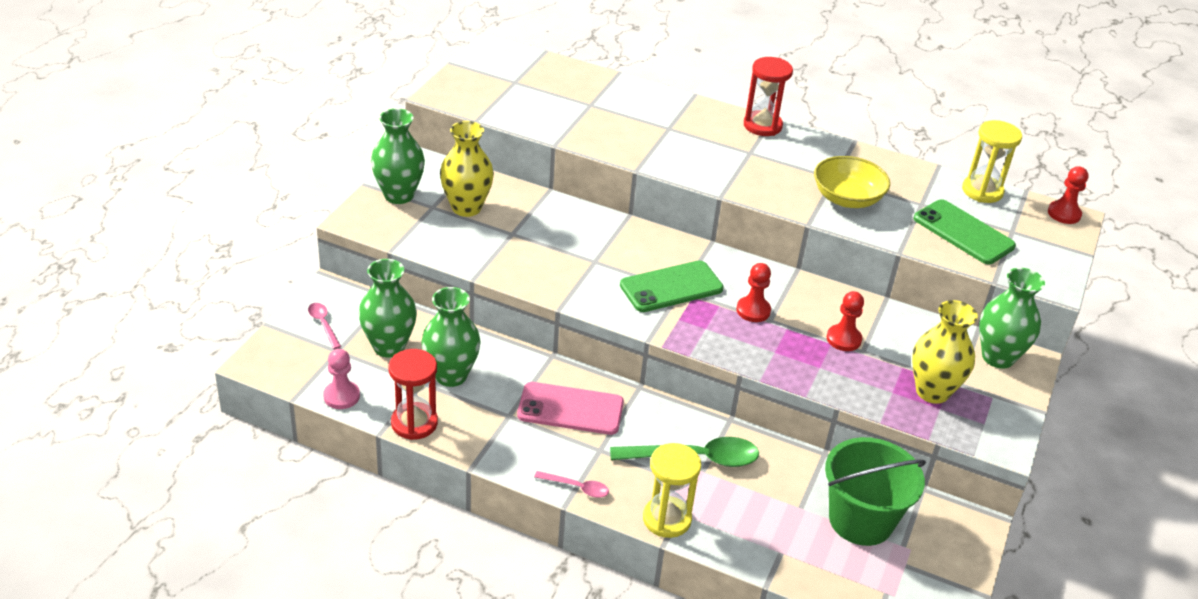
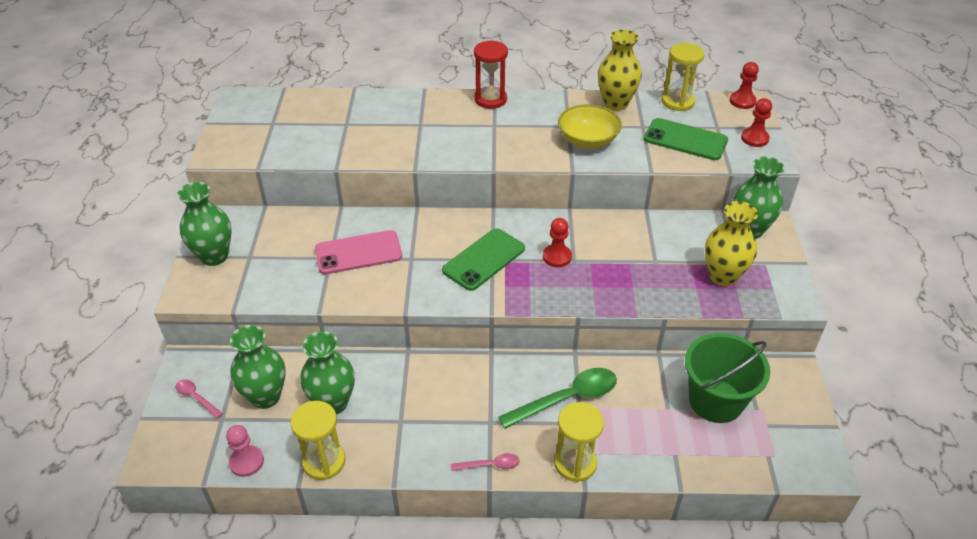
camera: 20 degrees left, 5 degrees up
(414, 423) = (324, 461): red hourglass -> yellow hourglass
(466, 208) = (279, 247): yellow vase -> yellow vase (615, 103)
(570, 409) = (447, 394): pink phone -> pink phone (358, 253)
(843, 339) = (636, 256): red pawn -> red pawn (754, 138)

